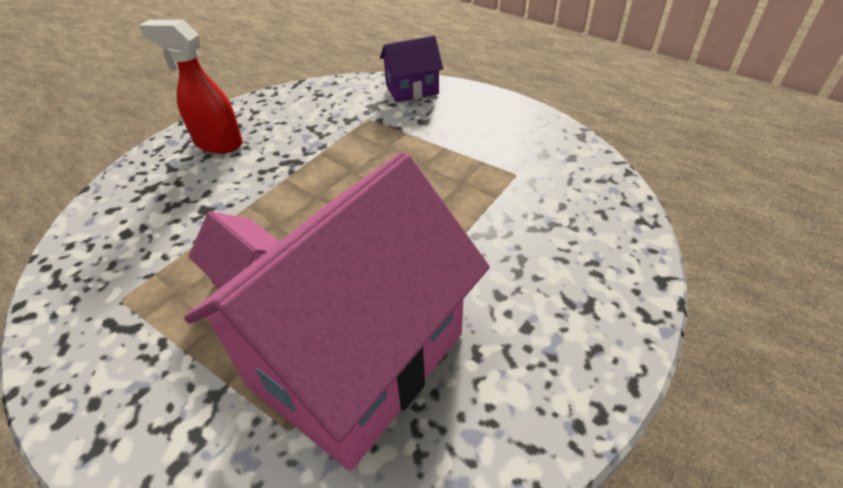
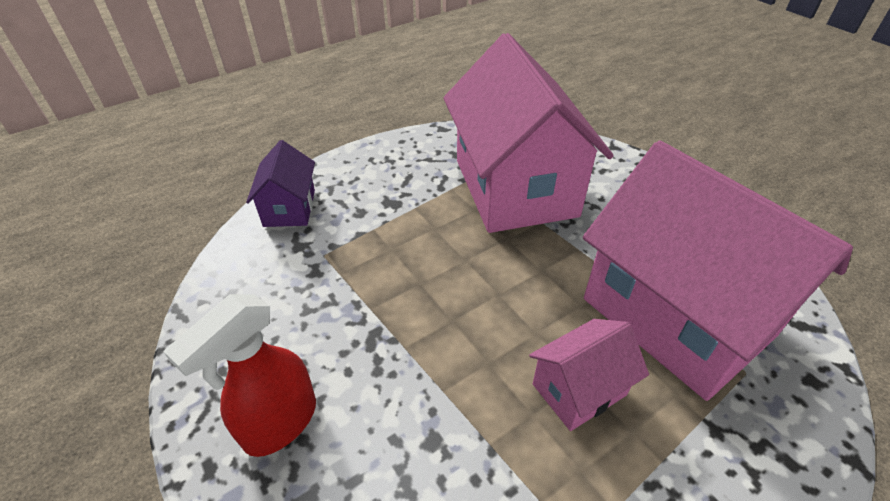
camera: 75 degrees left, 0 degrees up
(512, 203) = (515, 187): none -> pink house

